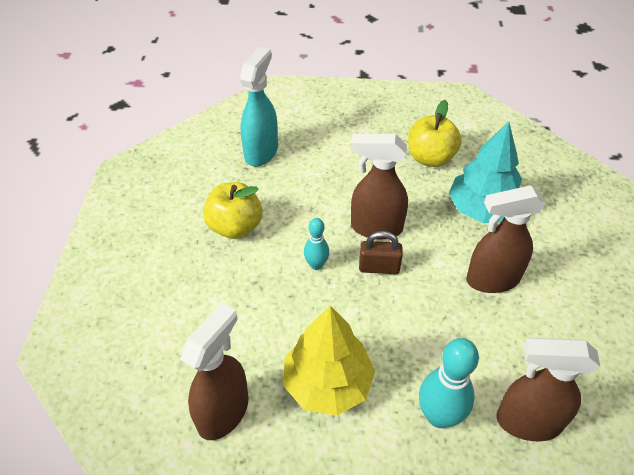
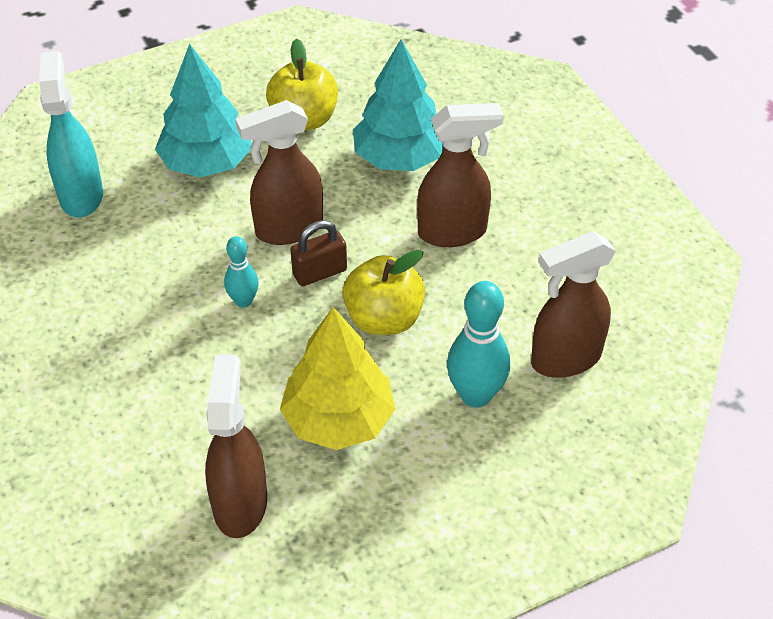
camera: 30 degrees left, 0 degrees up
(235, 227) = (111, 300): yellow apple -> yellow apple (384, 318)
(350, 162) = (207, 163): none -> turquoise tree
(492, 279) = (453, 232): brown spray bottle -> brown spray bottle turned 150 degrees counterclockwise

